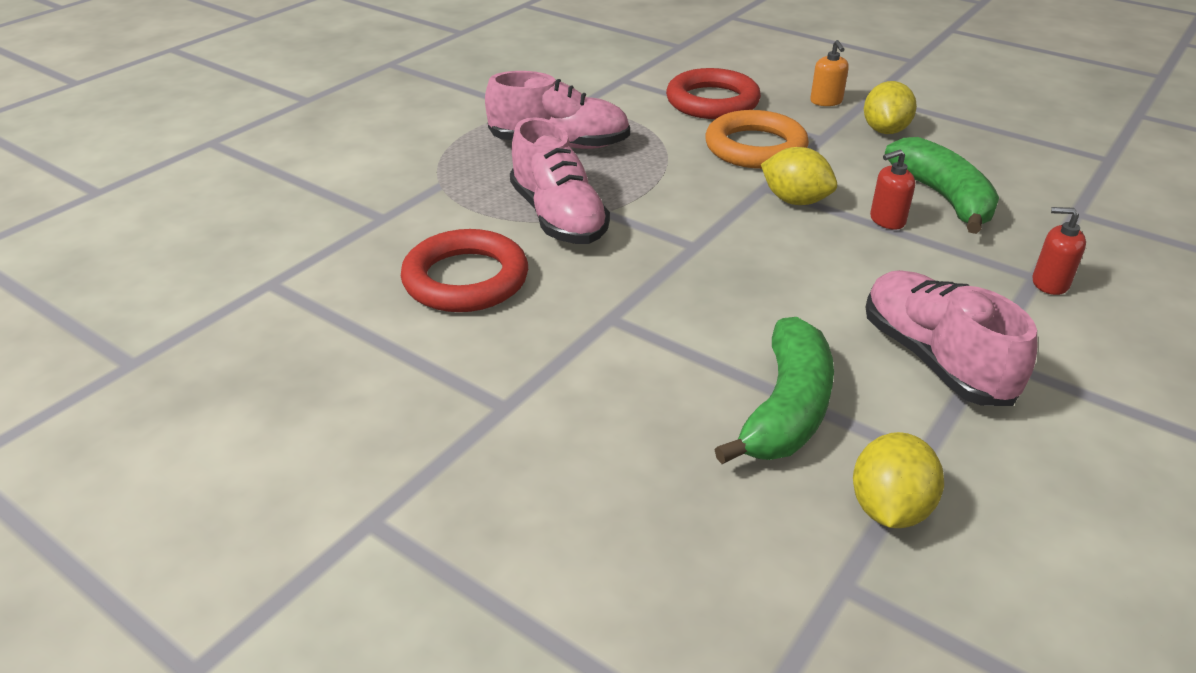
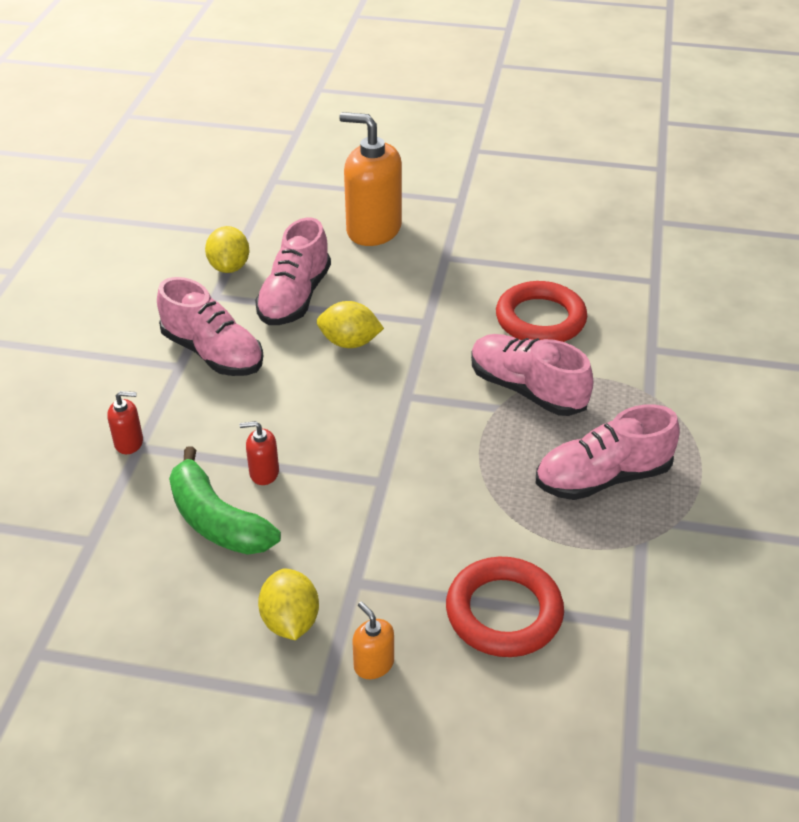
camera: 155 degrees right, 5 degrees up
(583, 506) = (373, 229): none -> orange soap dispenser
(755, 147) = (416, 538): orange ring -> none
(786, 409) = (294, 298): green banana -> pink shoe
(795, 201) = (349, 471): yellow lemon -> yellow lemon (350, 342)
(887, 220) = (264, 473): red soap dispenser -> red soap dispenser turned 135 degrees counterclockwise

